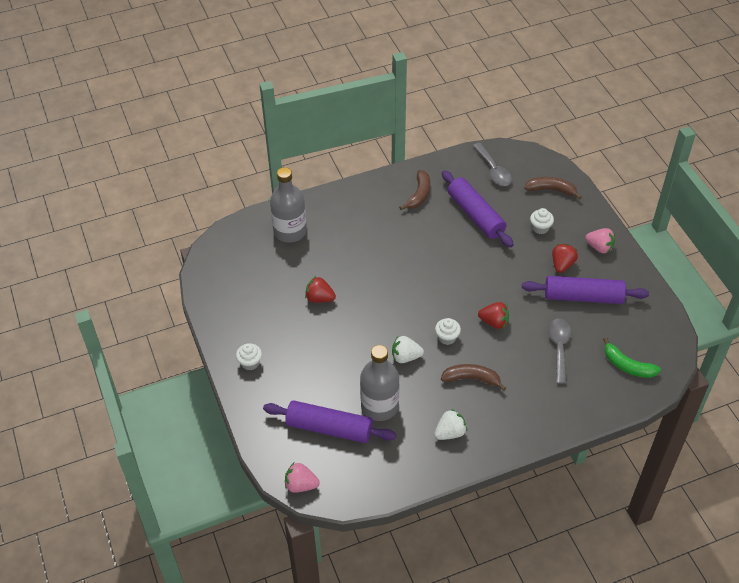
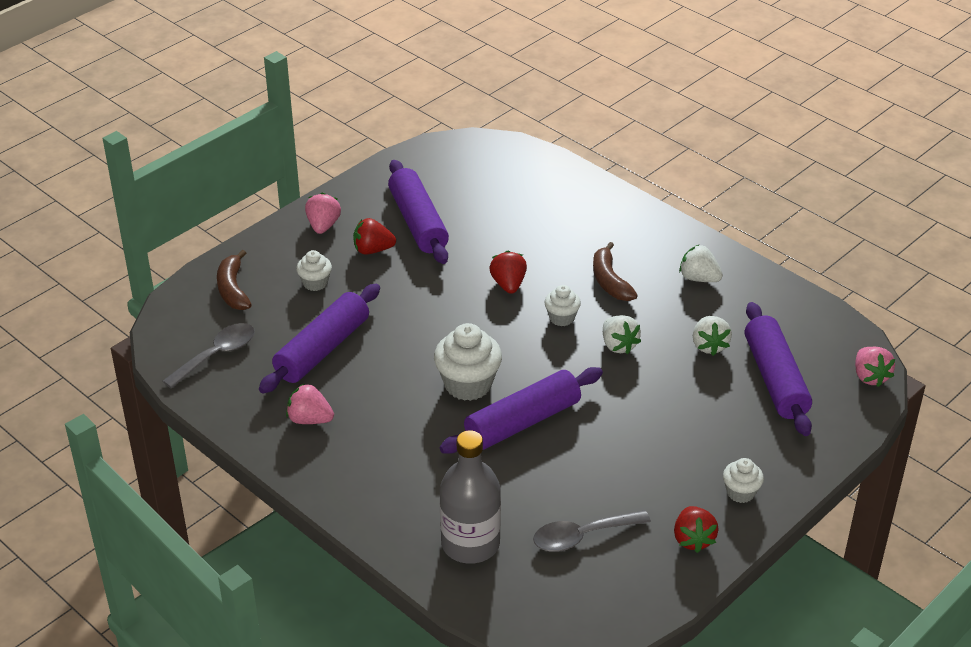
camera: 115 degrees left, 10 degrees down
(319, 298) = (579, 461): red strawberry -> red strawberry (693, 539)
(365, 284) = (522, 422): none -> purple rolling pin
(379, 406) = (709, 346): grey bottle -> white strawberry
(410, 270) = (468, 384): none -> white cupcake
(419, 195) = (310, 419): brown banana -> pink strawberry
(559, 348) = (512, 224): grey spoon -> grey spoon (582, 536)
(627, 366) = (503, 171): green banana -> none

